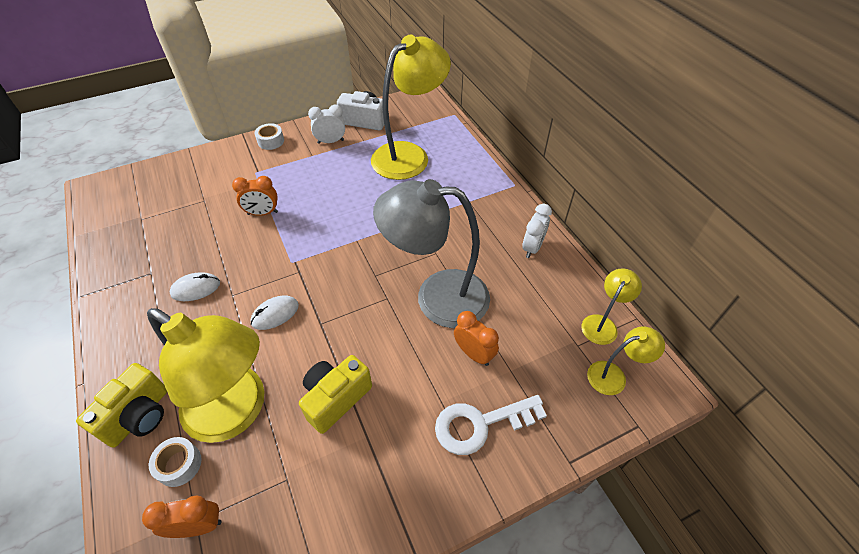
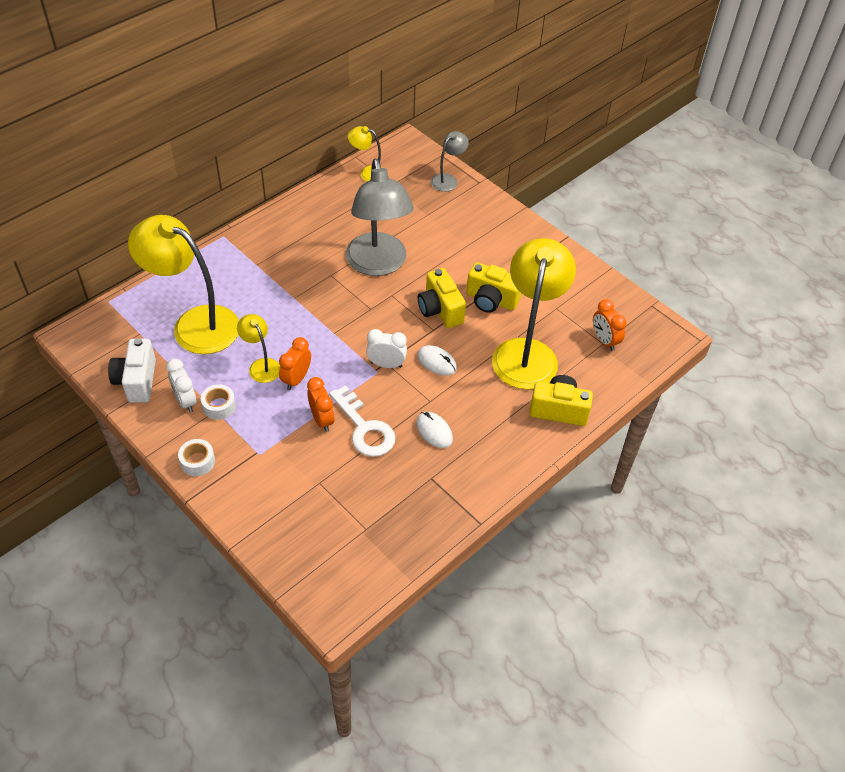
camera: 110 degrees left, 0 degrees up
(179, 464) = (577, 368): white tape -> white tape (219, 406)
(345, 338) = (440, 310): none -> yellow camera
(474, 354) = (422, 235): orange clock -> orange clock (296, 379)
(480, 424) = (474, 224): white key -> white key (365, 428)
(532, 248) = (303, 216): white clock -> white clock (386, 364)
(580, 418) = (448, 179): none -> grey lamp
(614, 376) = (409, 166): yellow lamp -> yellow lamp (261, 365)

